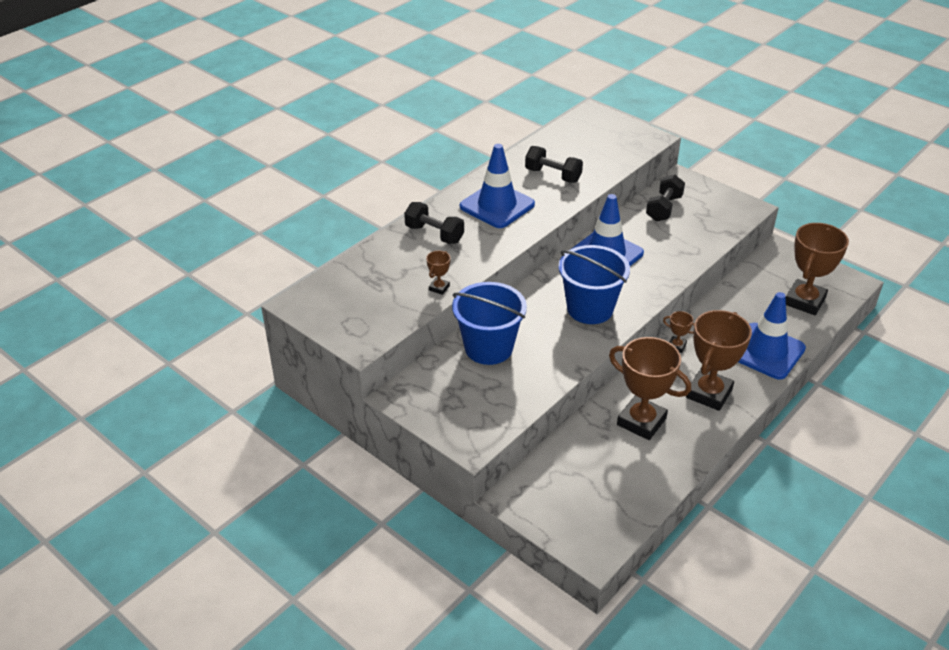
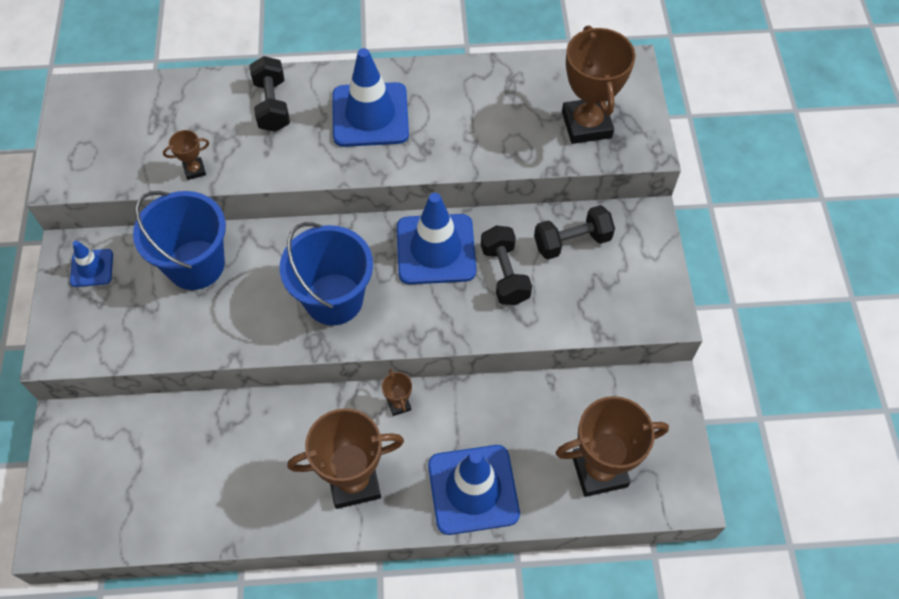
camera: 45 degrees right, 20 degrees up
(427, 393) = (92, 268): none -> blue traffic cone
(553, 175) = (473, 118): black dumbbell -> black dumbbell (504, 274)
(641, 421) = (257, 452): brown trophy -> brown trophy (586, 125)

